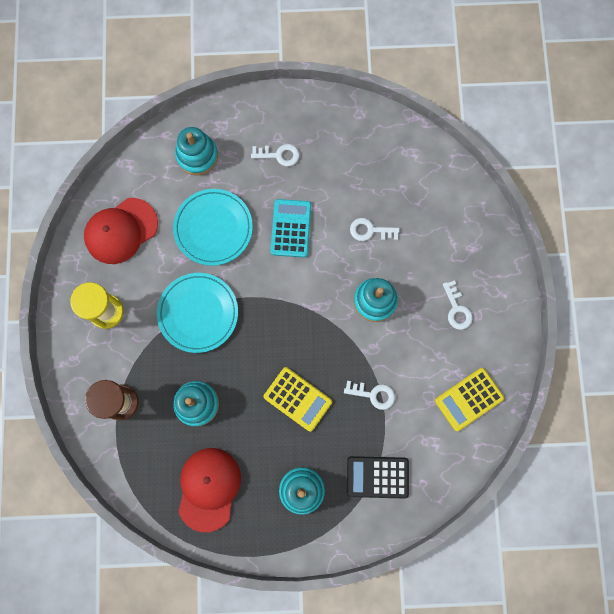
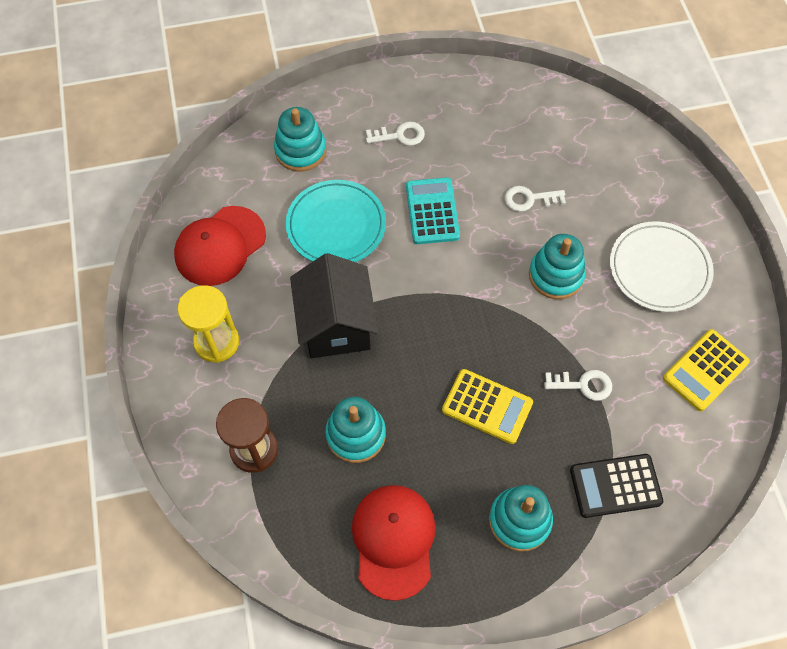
camera: 10 degrees left, 15 degrees down
(198, 313) = (336, 325): turquoise plate -> black house
(457, 309) = (659, 269): white key -> white plate

